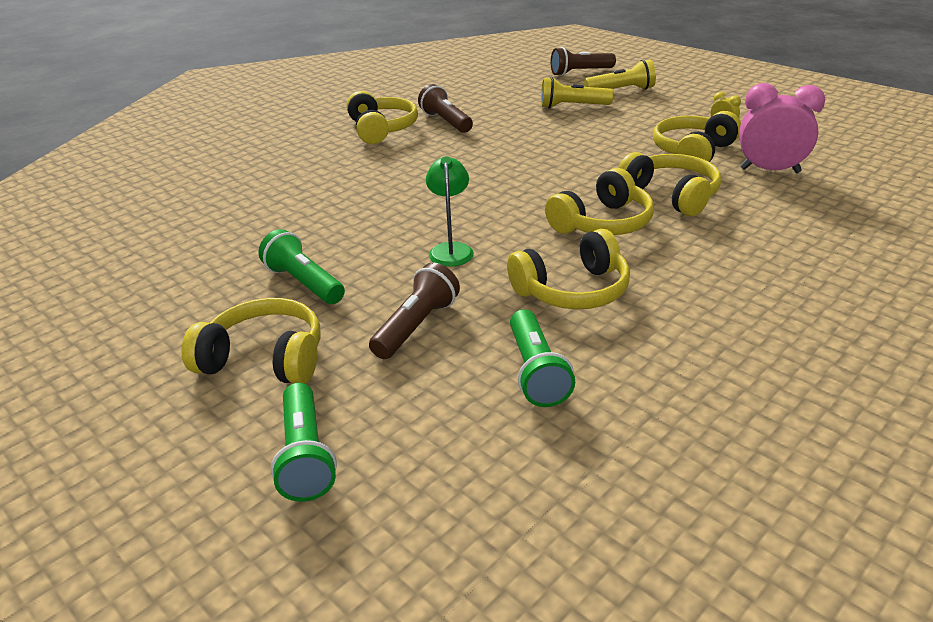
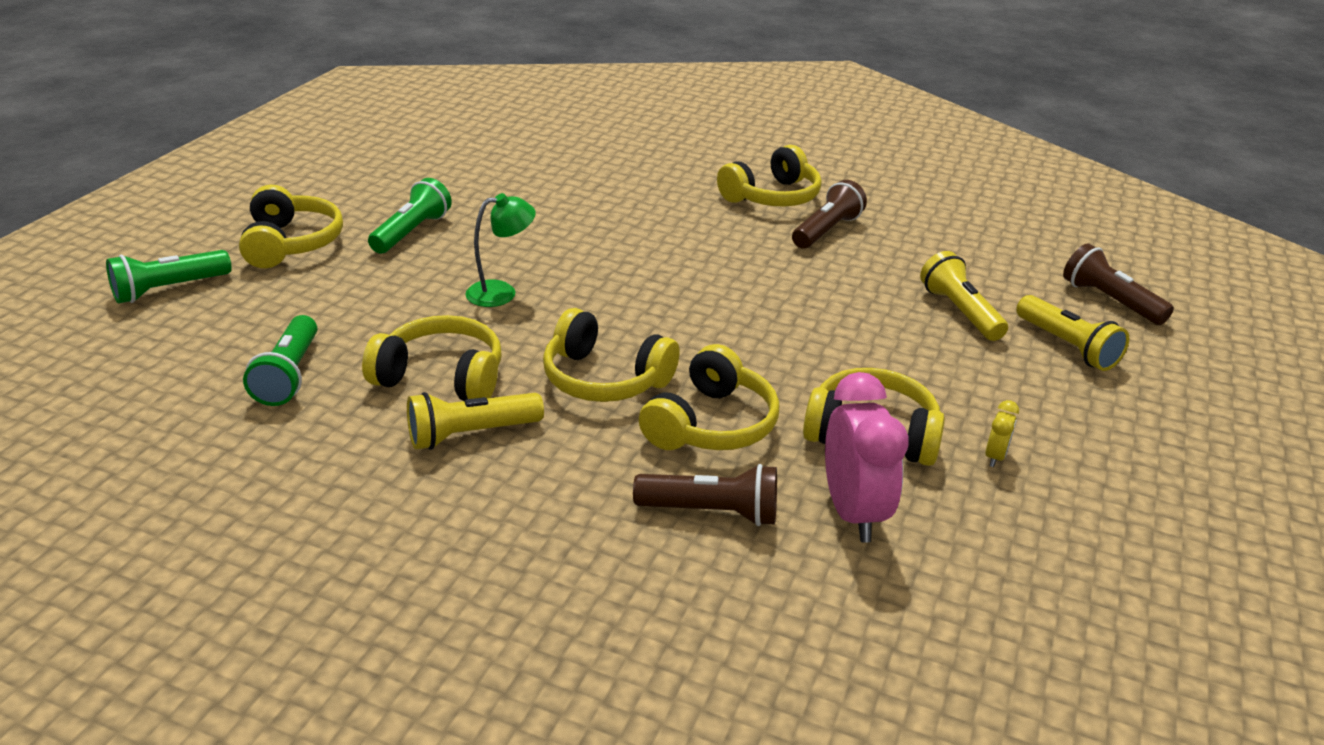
camera: 65 degrees right, 0 degrees up
(416, 326) = (353, 300): brown flashlight -> brown flashlight (712, 512)
(536, 372) = (289, 375): green flashlight -> green flashlight turned 60 degrees counterclockwise
(572, 290) = (441, 377): yellow headphones -> yellow headphones turned 150 degrees clockwise
(660, 285) = (471, 434): none -> yellow flashlight

